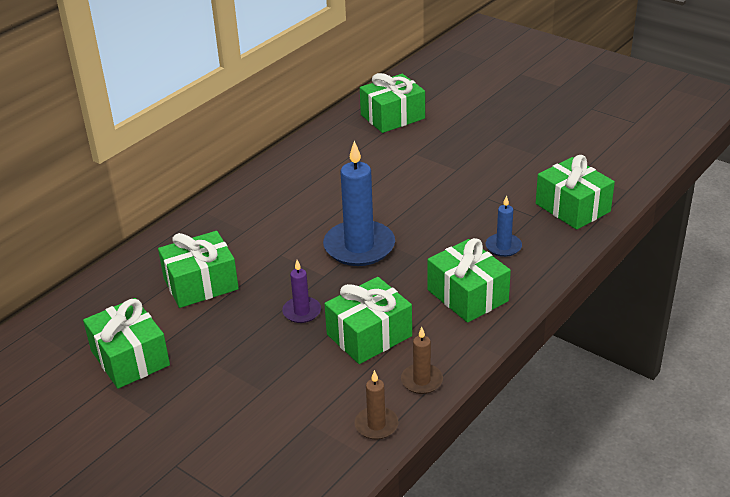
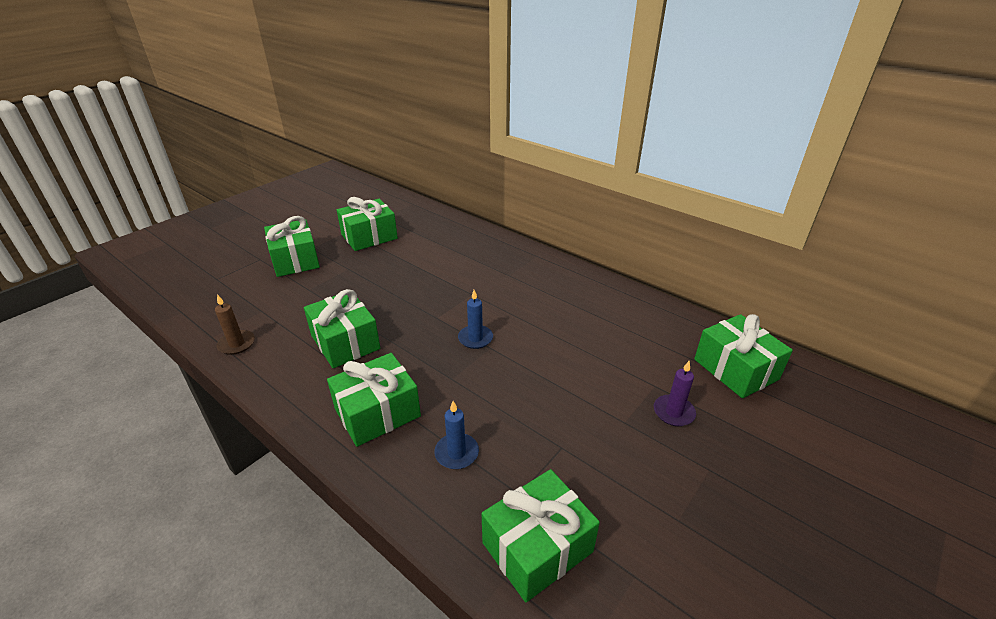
camera: 90 degrees right, 0 degrees up
(201, 284) = (441, 258): green gift -> green gift (295, 260)
(302, 312) = (391, 305): purple candle -> purple candle (673, 412)
(359, 246) = (475, 338): blue candle -> blue candle, size x0.50
(421, 381) = (271, 372): brown candle -> none

